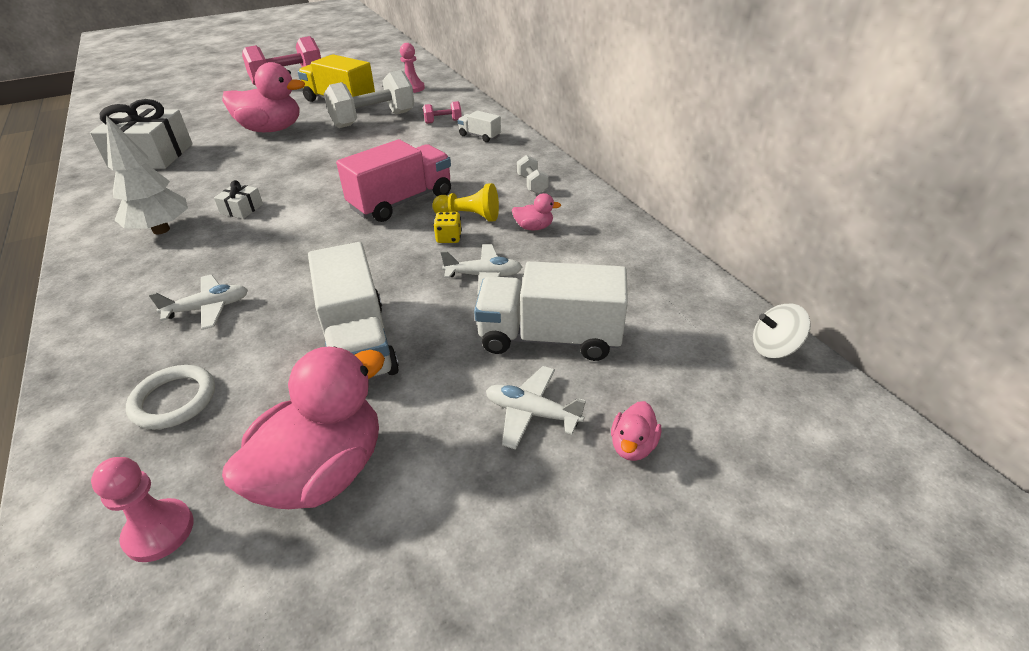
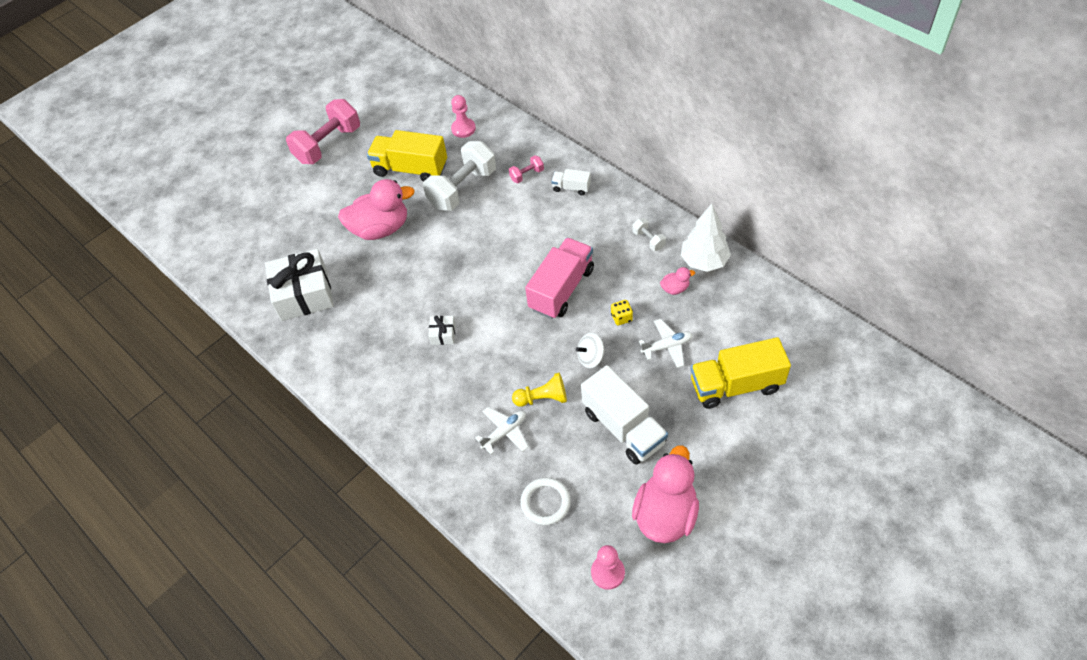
camera: 15 degrees left, 15 degrees up
(161, 230) = (400, 374): white tree -> white tree (704, 261)
(469, 217) = (622, 291): yellow pawn -> yellow pawn (543, 398)
(532, 413) = (753, 441): white plane -> none
(549, 337) = (736, 385): white truck -> yellow truck
(633, 446) = (814, 444): pink duck -> none
(774, 348) = (866, 351): white spinning top -> white spinning top (590, 357)

